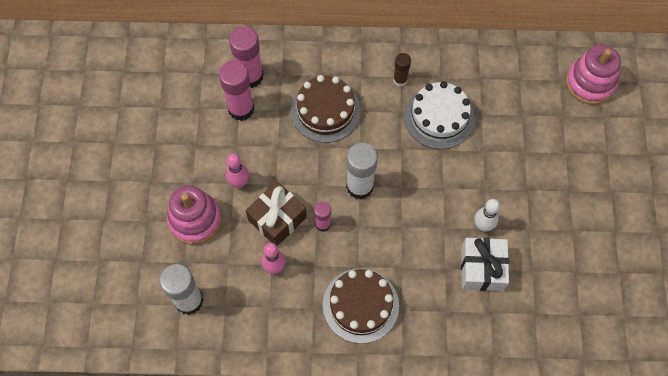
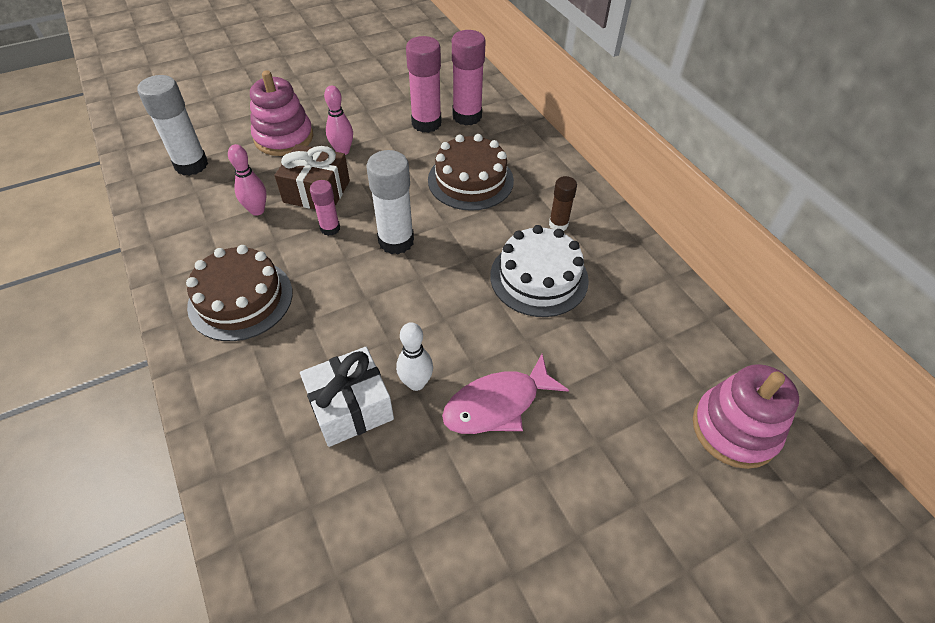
camera: 60 degrees right, 15 degrees down
(518, 189) = (497, 404): none -> pink fish

